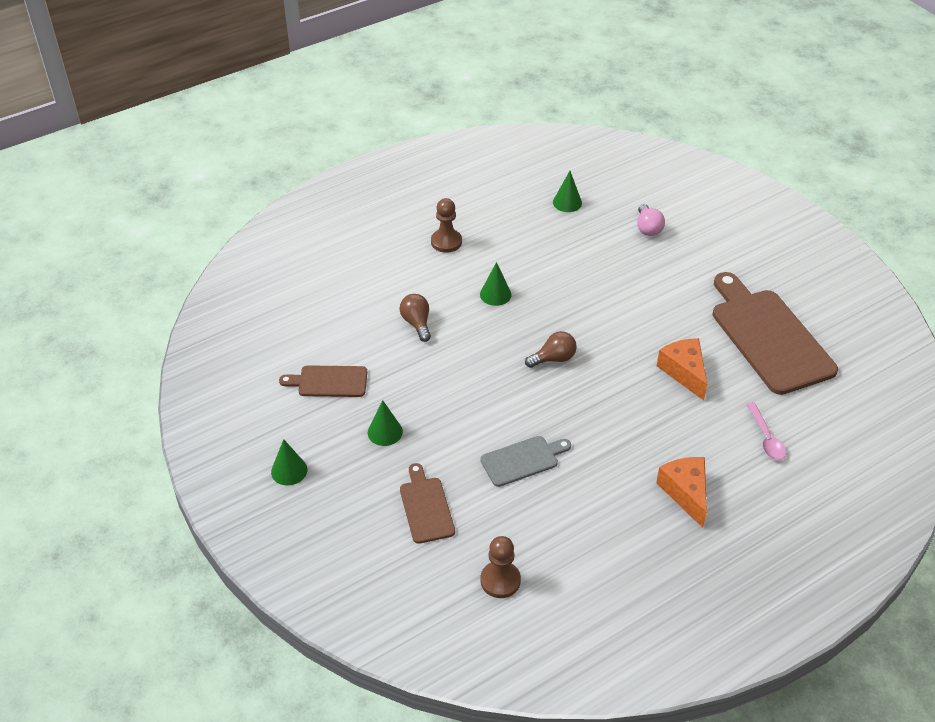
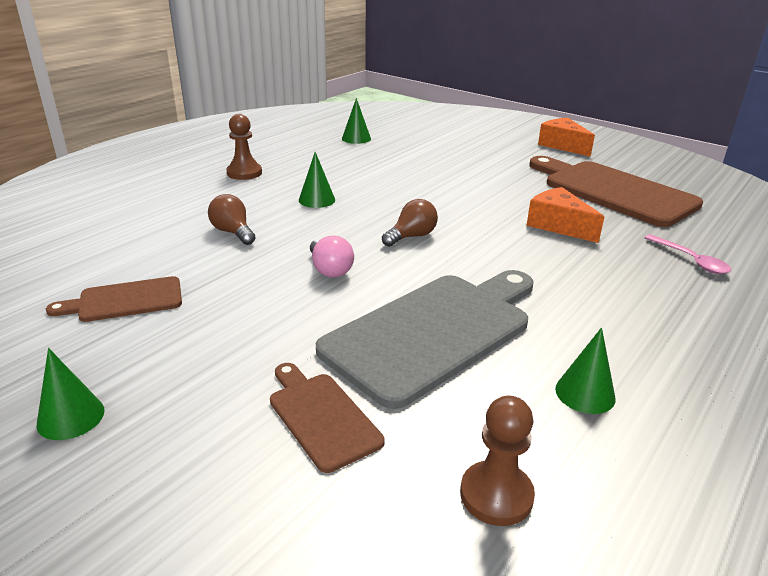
camera: 20 degrees left, 15 degrees down
(385, 432) = (223, 338): green cone -> green cone (585, 393)
(522, 460) = (433, 332): grey cutting board -> grey cutting board, size x1.98
(648, 228) = (442, 144): pink light bulb -> pink light bulb (329, 270)
(685, 493) = (658, 324): orange cheese -> orange cheese (562, 145)

